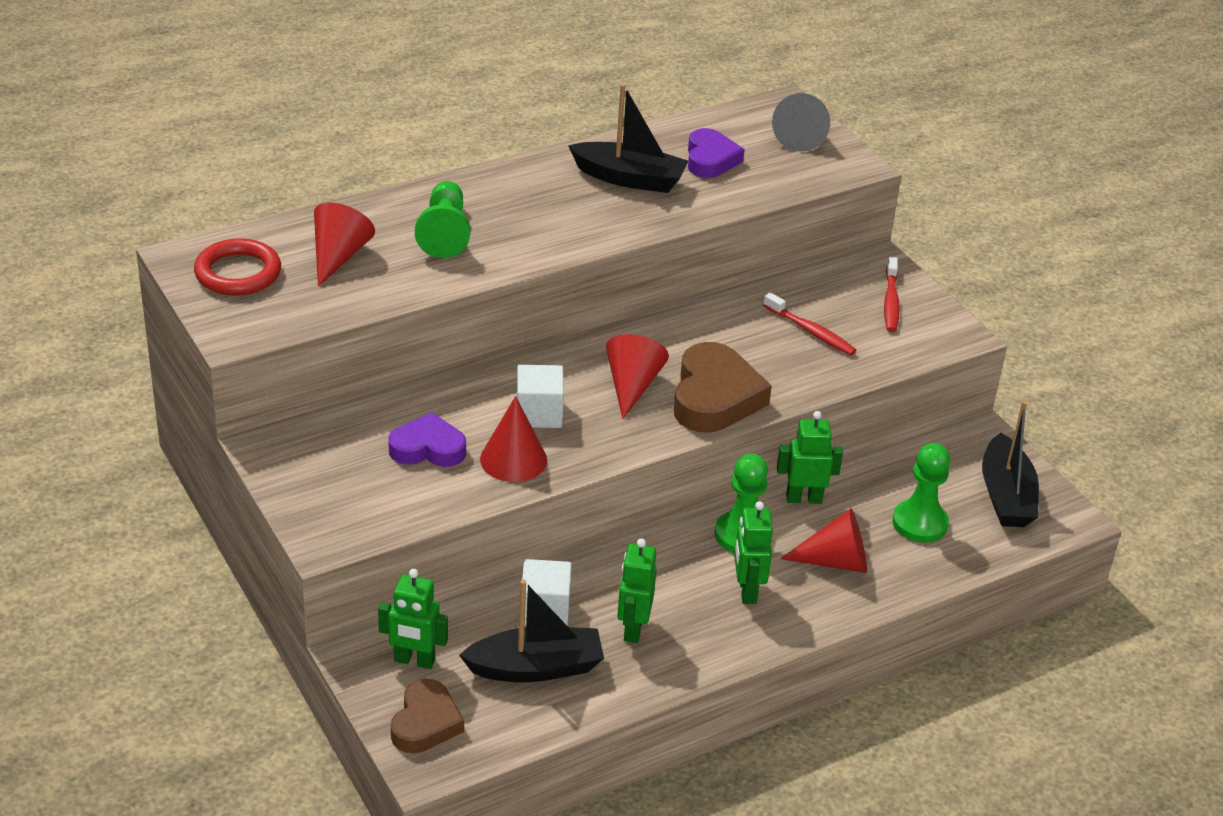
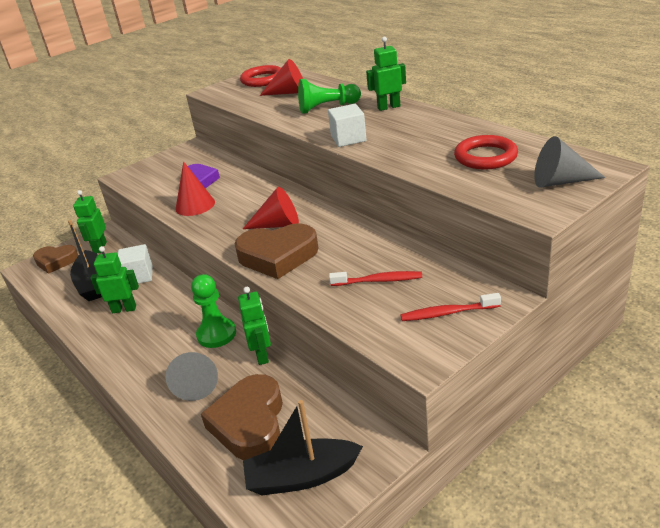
camera: 85 degrees right, 5 degrees down
(539, 413) = (239, 203): white cube -> white cube (348, 138)
(629, 179) = (432, 138): black boat -> none
(710, 159) = (485, 157): purple heart -> red ring
(747, 591) = (161, 347): green robot -> green robot (388, 107)
(811, 331) = (378, 281): red toothbrush -> red toothbrush turned 120 degrees counterclockwise
(835, 561) = (196, 383): red cone -> grey cone
(919, 523) = (250, 423): green pawn -> brown heart

